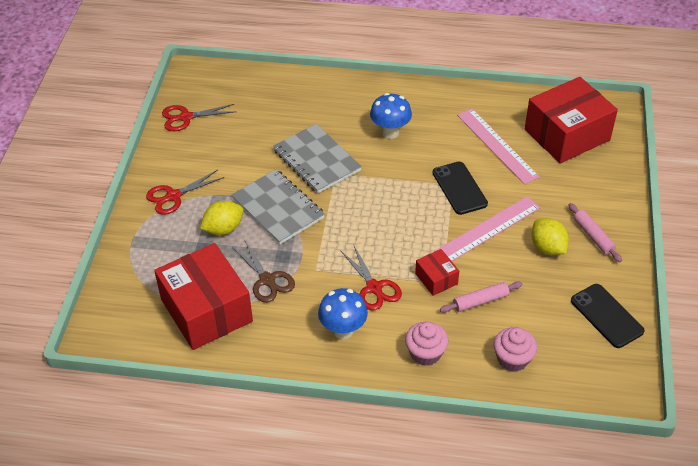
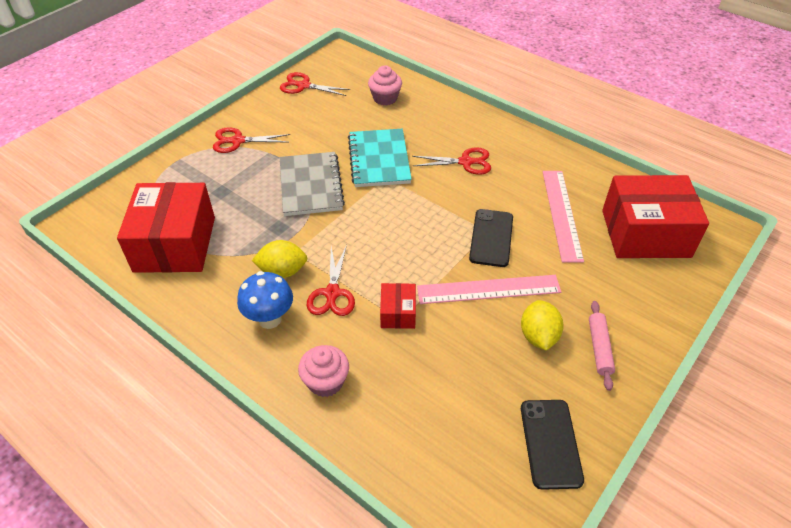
camera: 30 degrees right, 0 degrees up
(223, 229) = (251, 183): yellow lemon -> yellow lemon (282, 271)
(267, 280) = (247, 241): brown scissors -> none
(317, 160) = (379, 160): grey notebook -> turquoise notebook
(390, 132) = (465, 162): blue mushroom -> red scissors
(480, 301) = (424, 357): pink rolling pin -> none
(512, 359) = (408, 435): pink cupcake -> pink cupcake (385, 98)

